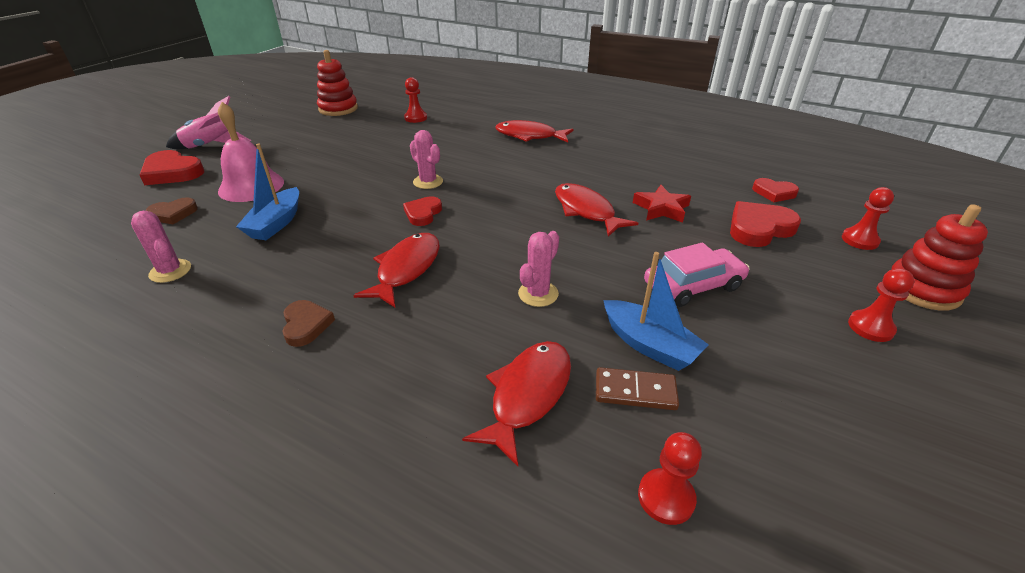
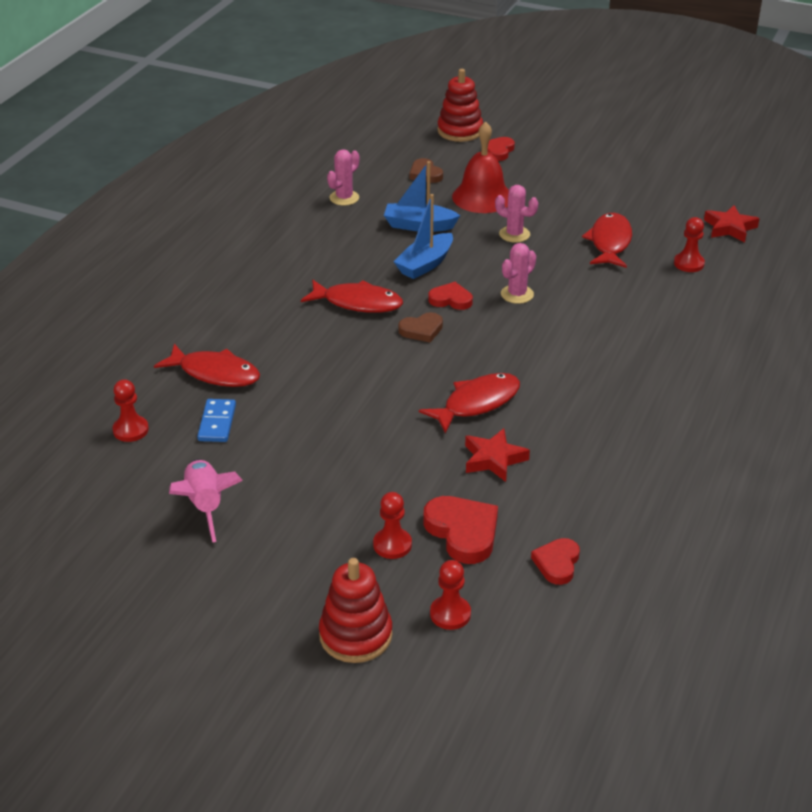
camera: 85 degrees right, 0 degrees up
(172, 172) = (498, 151): red heart -> red heart, size x0.63
(212, 146) = (560, 154): pink rocket -> pink rocket (205, 506)
(251, 186) = (482, 197): pink bell -> red bell
(306, 325) = (285, 270): brown heart -> brown heart (421, 330)
(338, 109) = (693, 204): red stacking toy -> red stacking toy (460, 131)
(377, 102) = (729, 228): none -> red star
(529, 136) = (666, 357): red fish -> red fish (610, 242)
(538, 294) = (329, 374): pink cactus -> pink cactus (514, 234)
(635, 391) = (217, 423): brown domino -> blue domino
(649, 345) = (266, 433): blue boat -> blue boat (425, 264)
(693, 286) = (348, 467): pink car -> none
(870, 327) = (292, 574): red pawn -> red pawn (392, 545)

